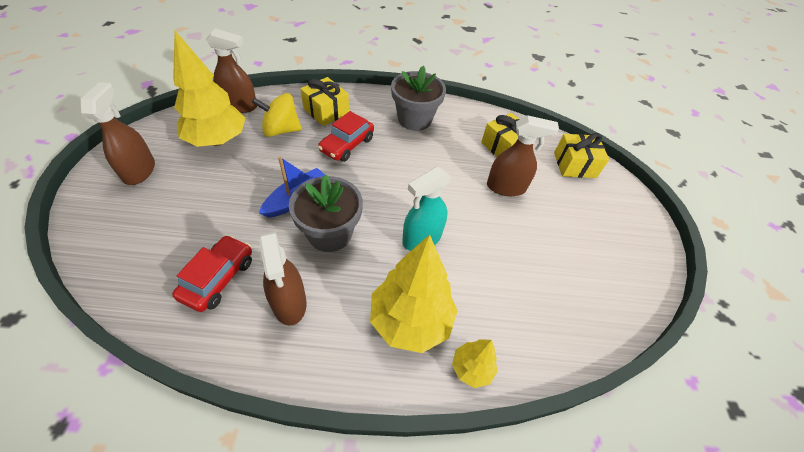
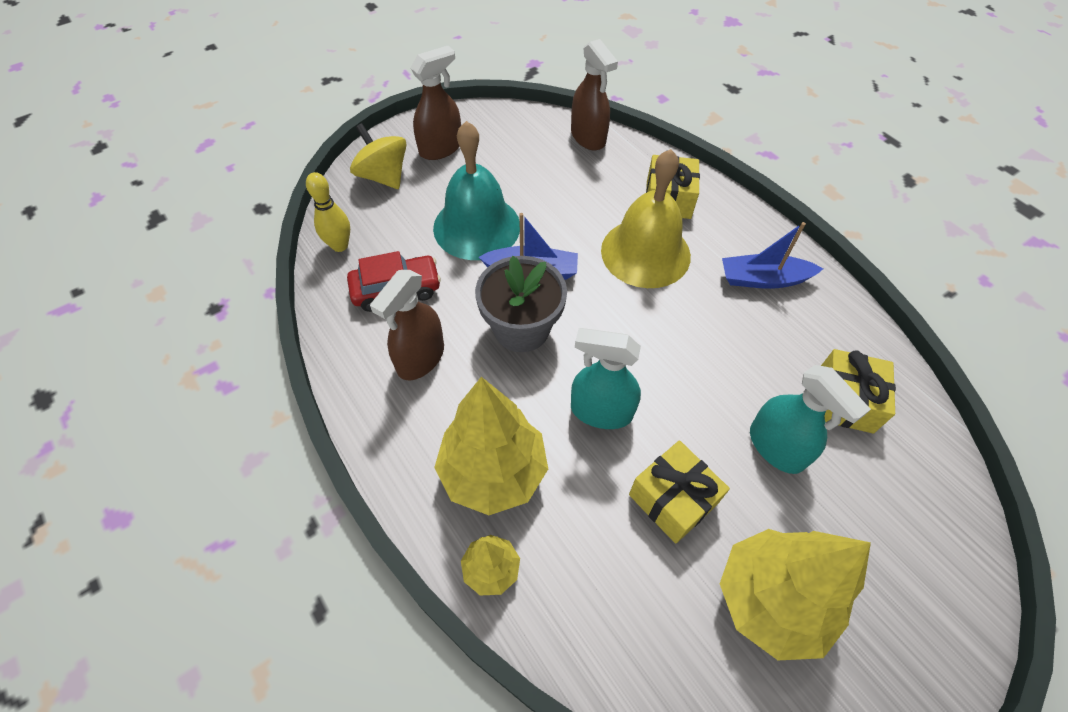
camera: 55 degrees right, 5 degrees up
(133, 286) = (340, 245): none -> yellow bowling pin
(217, 140) = (529, 161): yellow tree -> yellow tree (770, 600)
(229, 200) = (476, 226): none -> turquoise bell
(281, 130) = (597, 190): yellow spinning top -> yellow spinning top (383, 176)
(347, 145) = (645, 253): red car -> yellow bell
(414, 119) = (763, 279): grey flower pot -> blue boat
(506, 187) = (776, 447): brown spray bottle -> turquoise spray bottle
(574, 165) = (927, 508): yellow gift -> yellow gift (672, 499)

